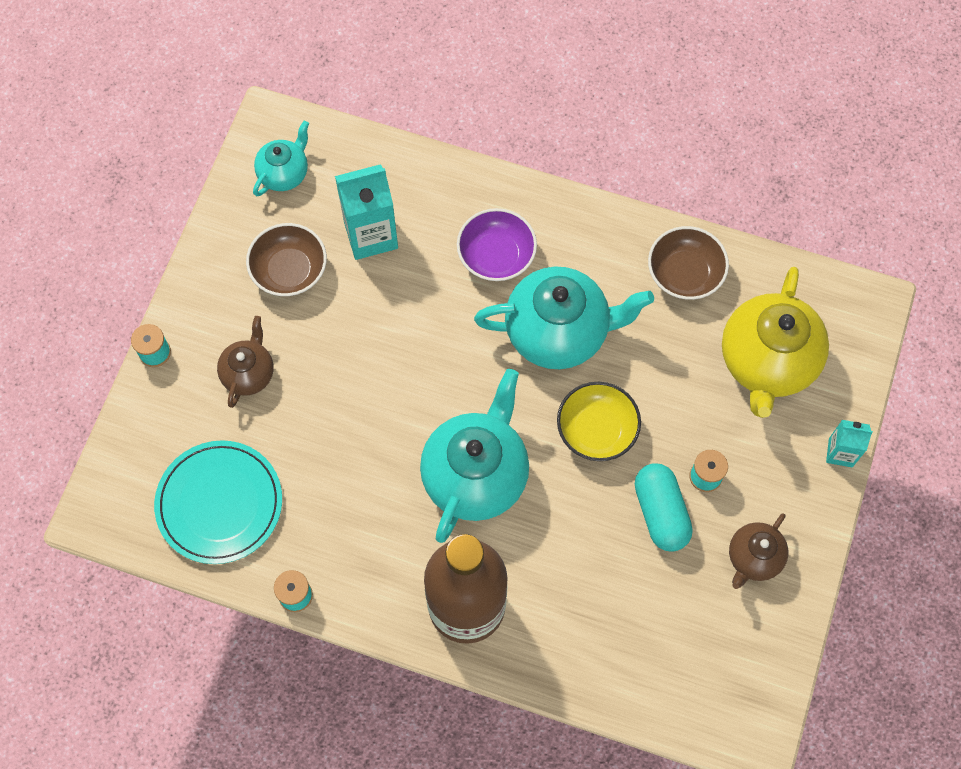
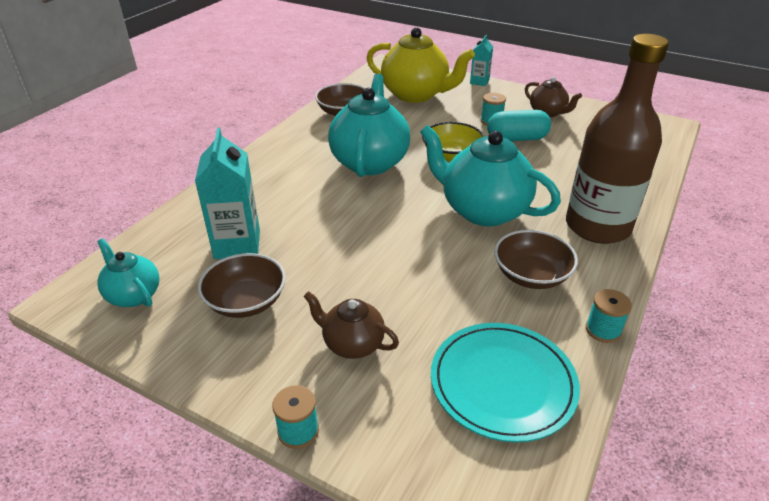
camera: 80 degrees left, 30 degrees down
(367, 529) = (531, 275): none -> brown bowl
(496, 255) = (292, 181): purple bowl -> none

